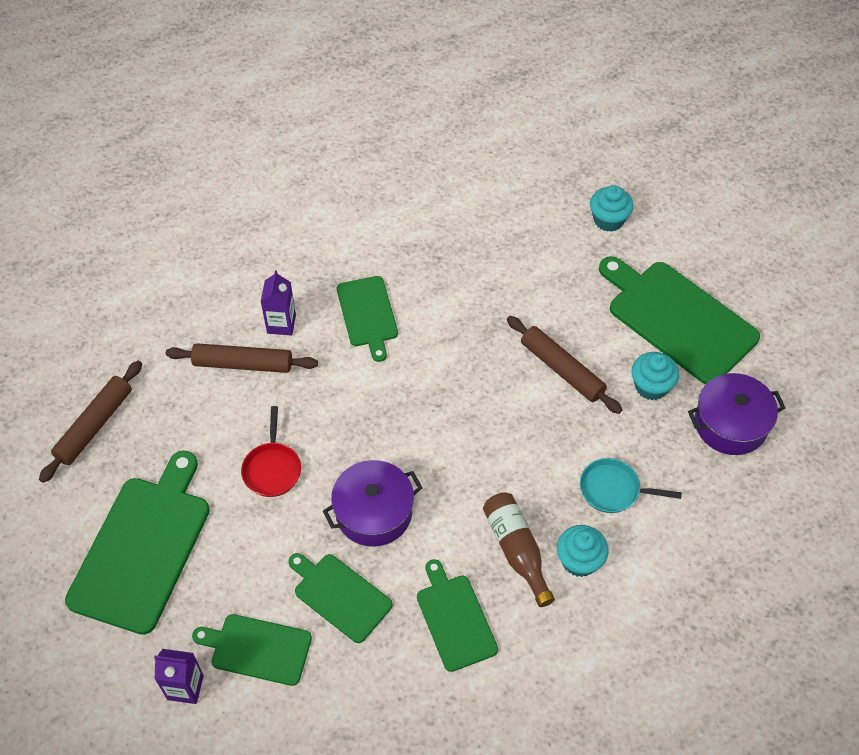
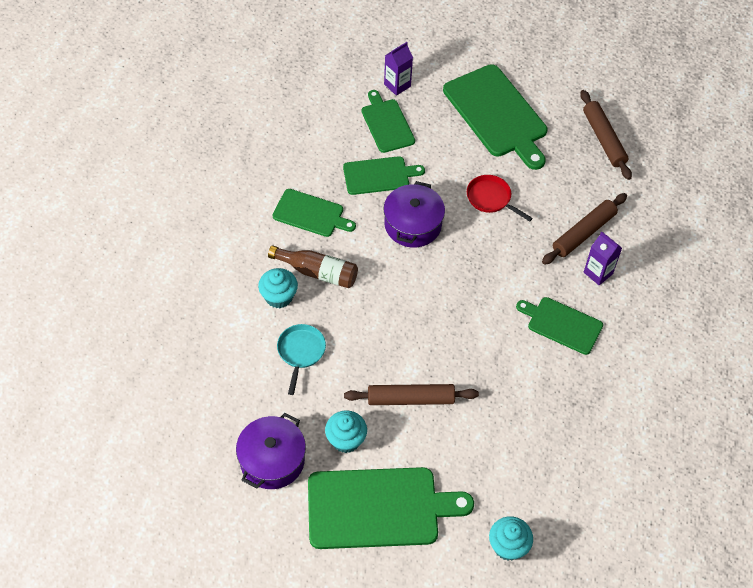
camera: 130 degrees right, 0 degrees up
(257, 649) = (387, 124): green cutting board -> green cutting board turned 75 degrees counterclockwise
(613, 490) = (300, 352): turquoise pan -> turquoise pan turned 45 degrees counterclockwise

